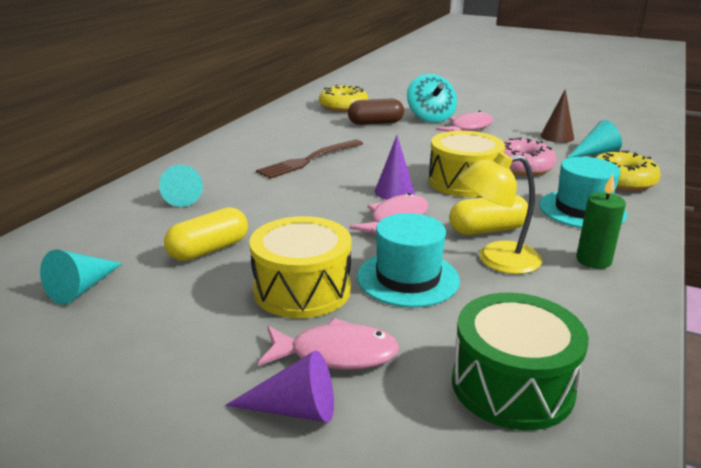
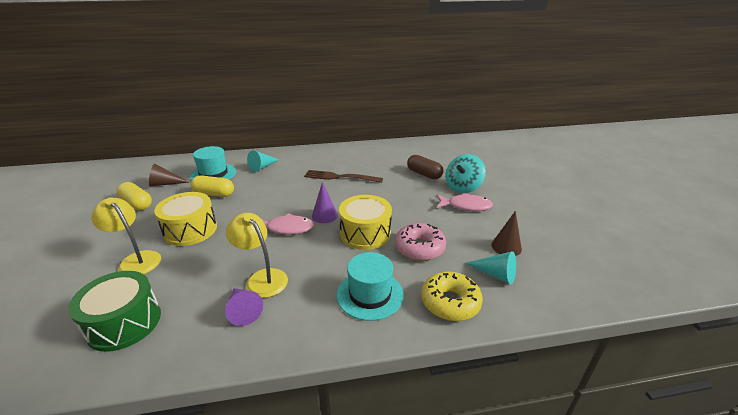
camera: 55 degrees right, 5 degrees up
(82, 288) = (165, 184): turquoise cone -> brown cone
(295, 409) = (90, 265): purple cone -> purple cone (243, 310)
(336, 354) = (136, 260): pink fish -> yellow lamp
(343, 107) = (436, 156): yellow donut -> none
(408, 278) = (219, 255): turquoise hat -> turquoise hat (213, 174)
(487, 230) = (300, 263): yellow capsule -> yellow capsule (137, 204)
(593, 260) = (289, 319): green candle -> none

